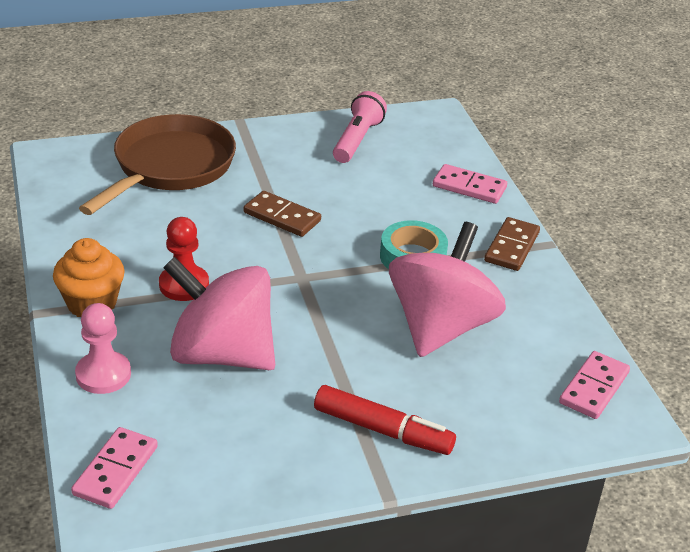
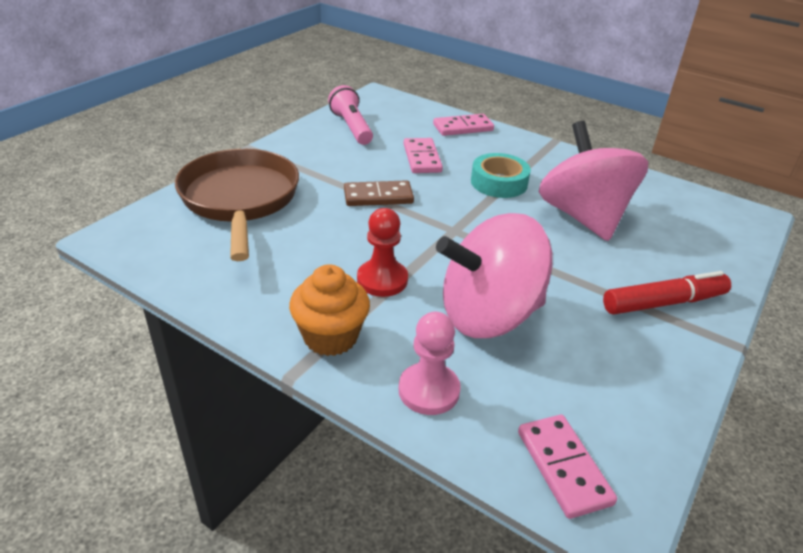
camera: 40 degrees left, 0 degrees up
(512, 247) = (540, 151): brown domino -> none
(594, 388) = (708, 208): pink domino -> pink domino (422, 158)

